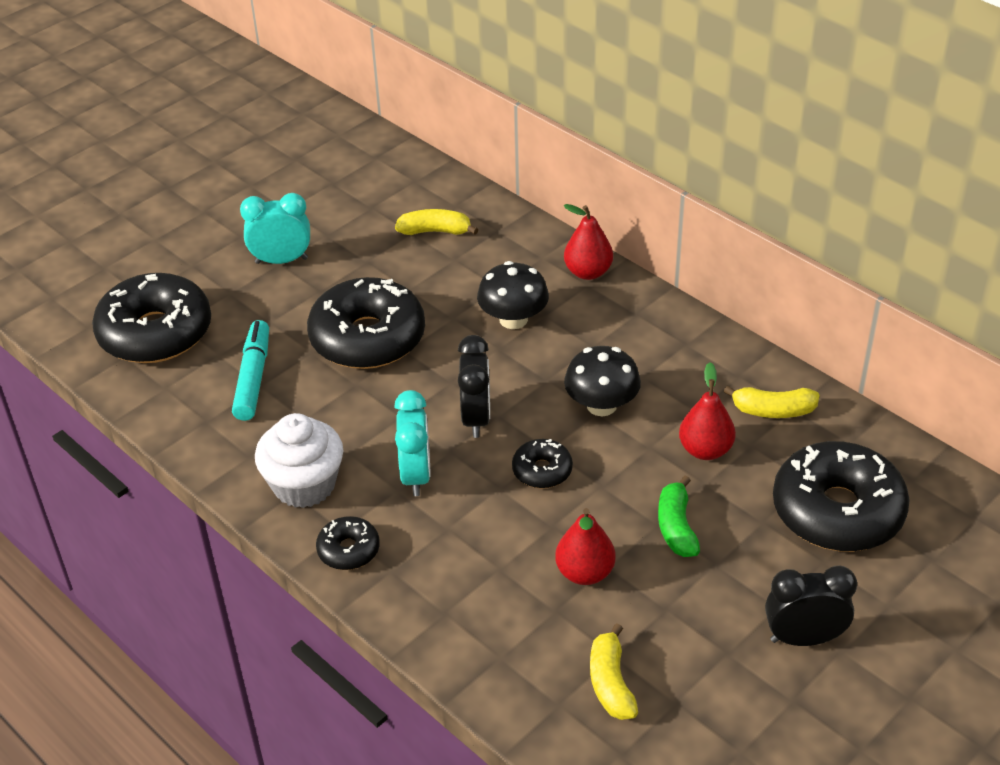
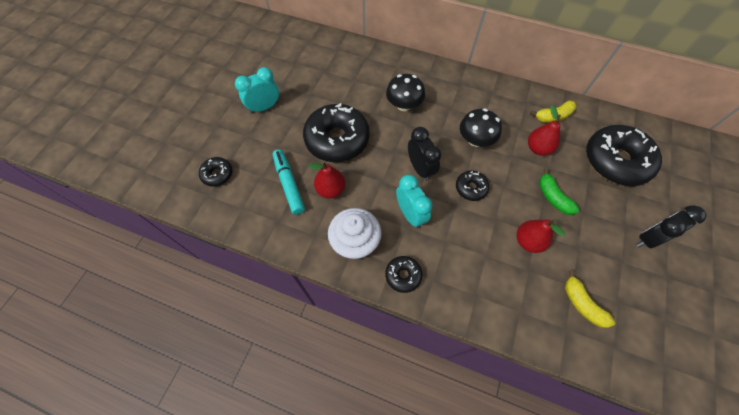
camera: 25 degrees left, 20 degrees up
(155, 333) = (217, 174): black donut -> black donut, size x0.47
(435, 231) = (335, 67): yellow banana -> none
(588, 272) = (423, 68): red pear -> red pear (330, 189)

